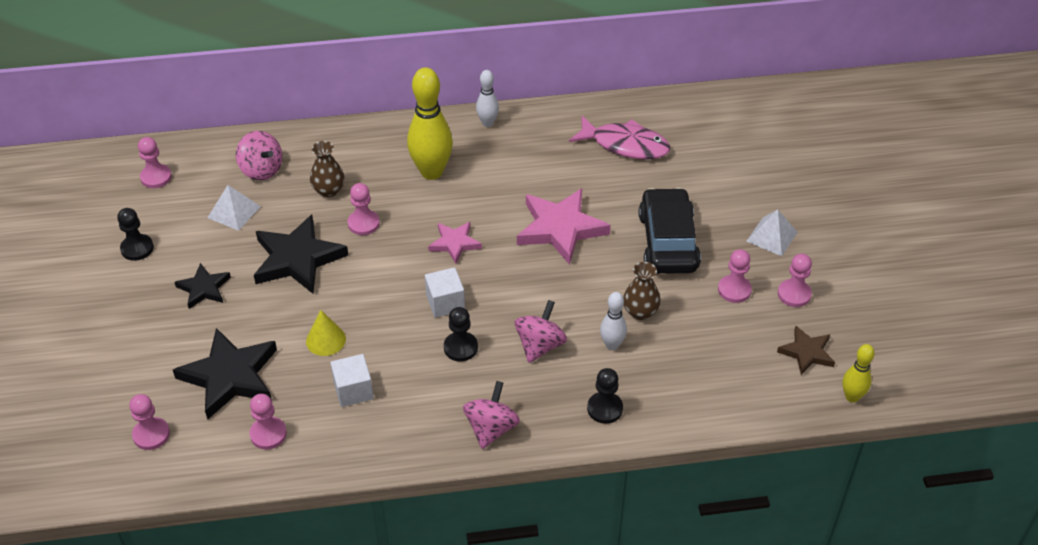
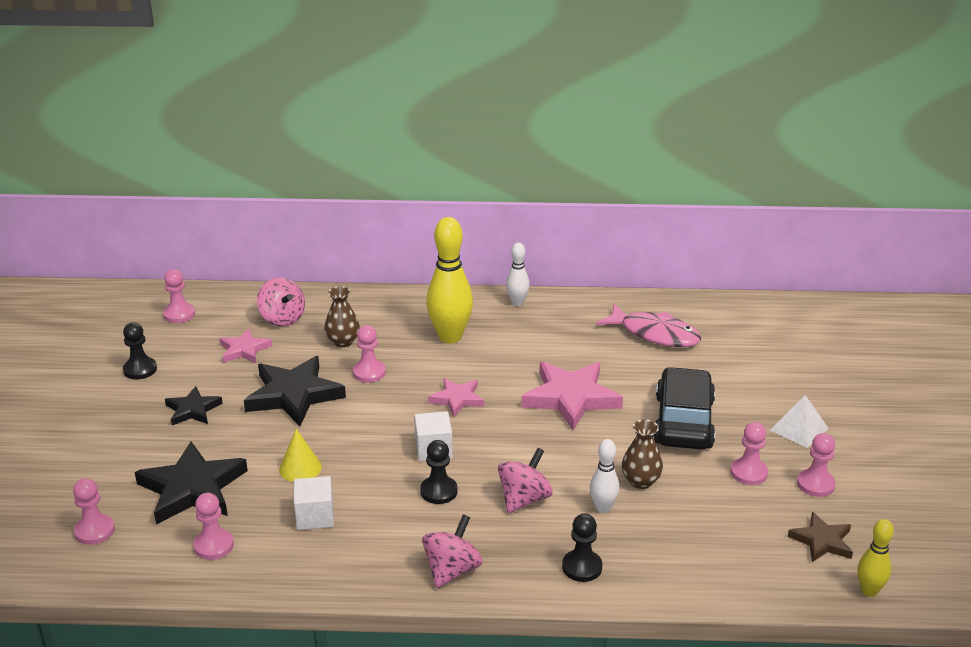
camera: 10 degrees right, 15 degrees down
(234, 212) = (244, 350): white pyramid -> pink star

